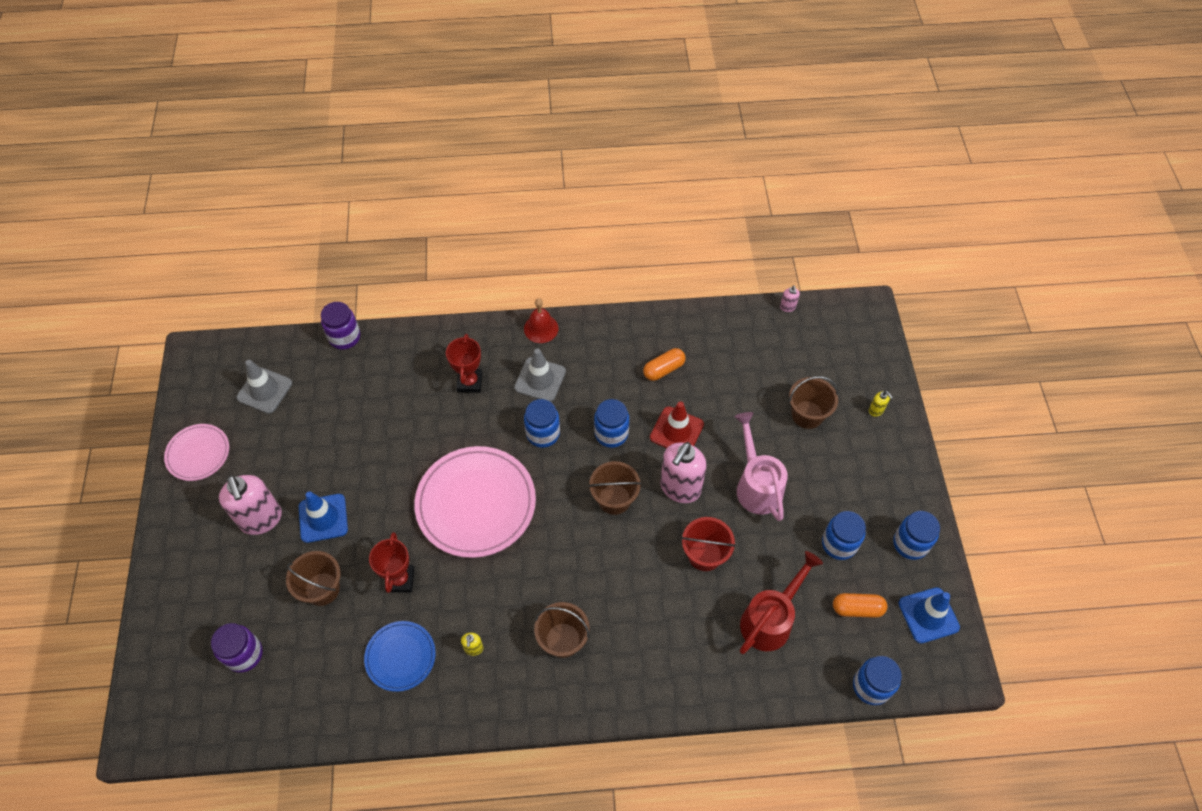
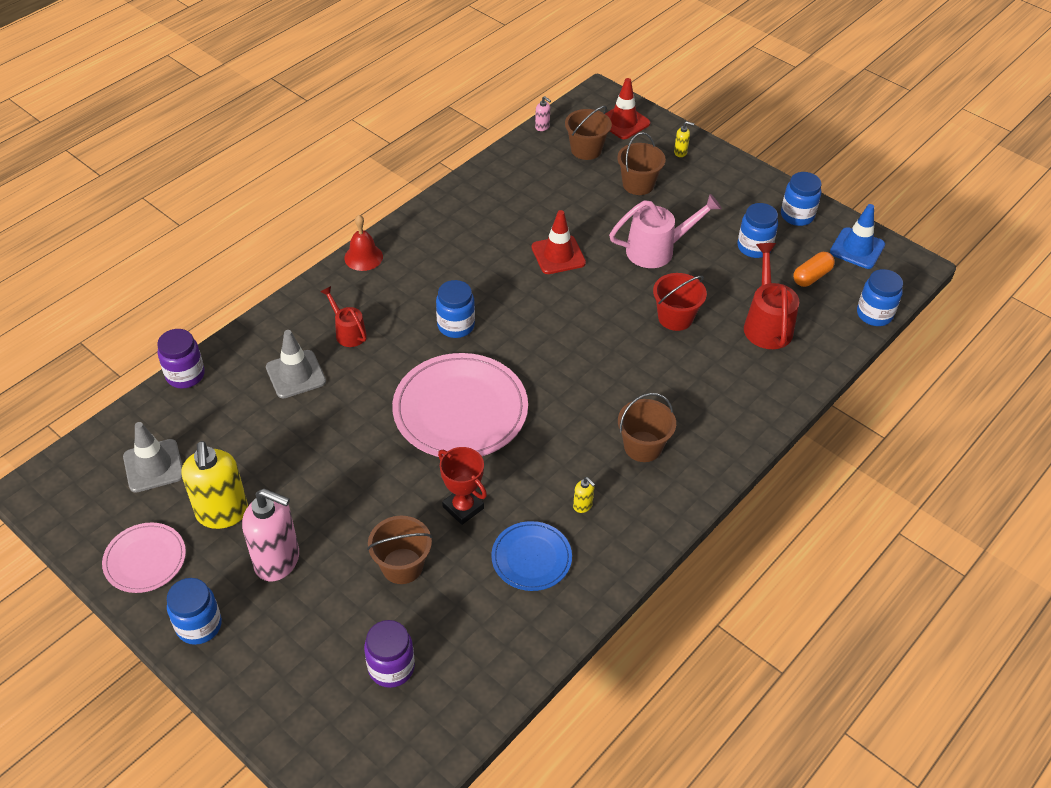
camera: 45 degrees left, 10 degrees down
(266, 458) = (222, 513): none -> yellow soap dispenser
(323, 518) = (337, 516): blue traffic cone -> none
(470, 382) = (348, 332): red trophy -> red watering can
(540, 379) = (407, 291): grey traffic cone -> grey traffic cone (295, 374)
(611, 433) = (510, 289): blue jar -> blue jar (199, 625)
(614, 499) = (566, 330): brown bucket -> brown bucket (586, 150)
(663, 369) = (499, 222): orange capsule -> none
(680, 488) = (606, 289): pink soap dispenser -> none
(757, 485) = (657, 250): pink watering can -> pink watering can turned 135 degrees clockwise
(859, 348) = (623, 122): none -> red traffic cone

